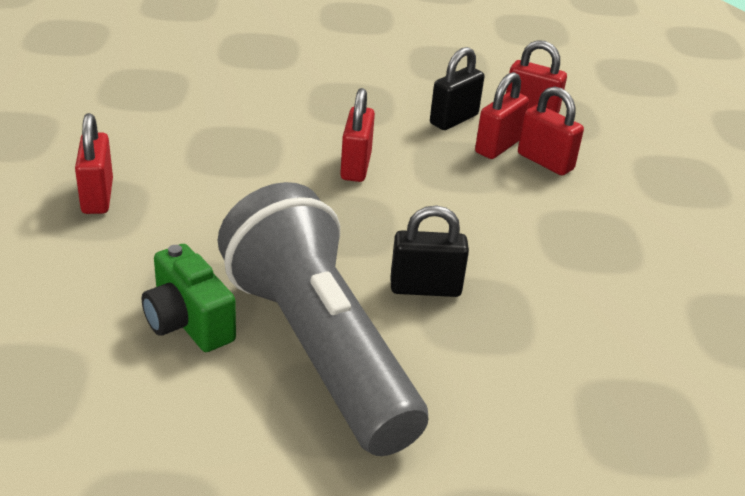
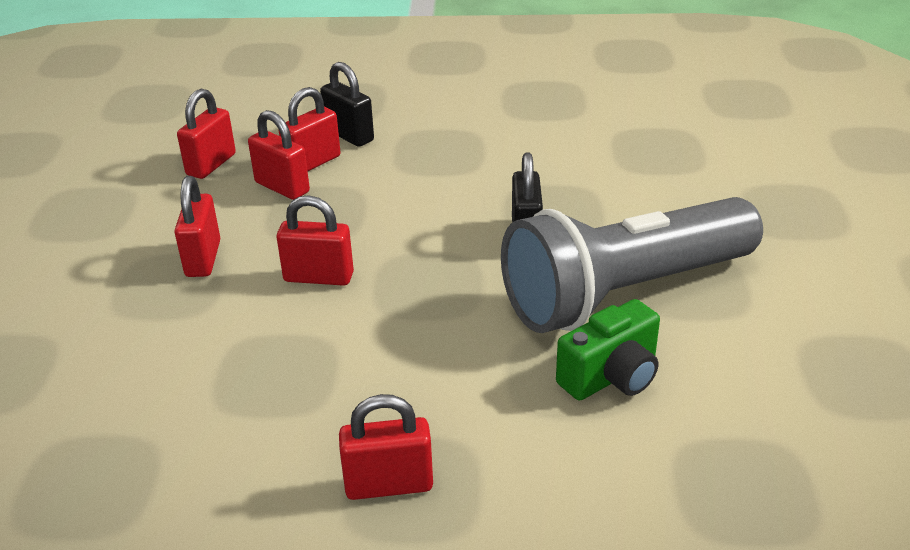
camera: 85 degrees left, 0 degrees up
(384, 114) = (203, 259): none -> red padlock
(454, 119) = (222, 212): black padlock -> black padlock (349, 135)

